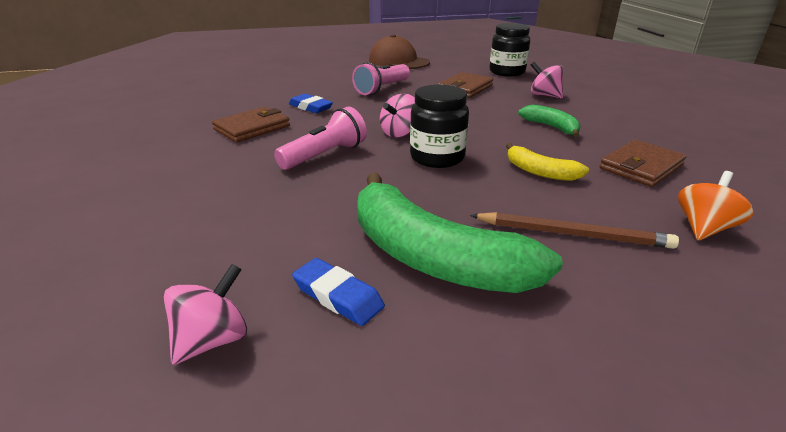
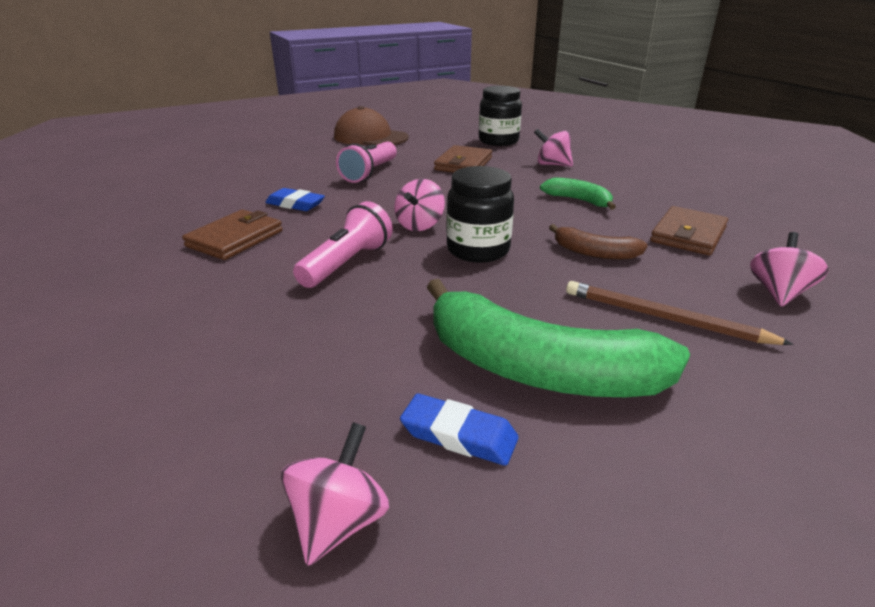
camera: 15 degrees left, 0 degrees up
(540, 172) = (594, 253): yellow banana -> brown banana
(573, 234) = (664, 318): brown pencil -> brown pencil turned 150 degrees counterclockwise
(704, 228) = (778, 292): orange spinning top -> pink spinning top

